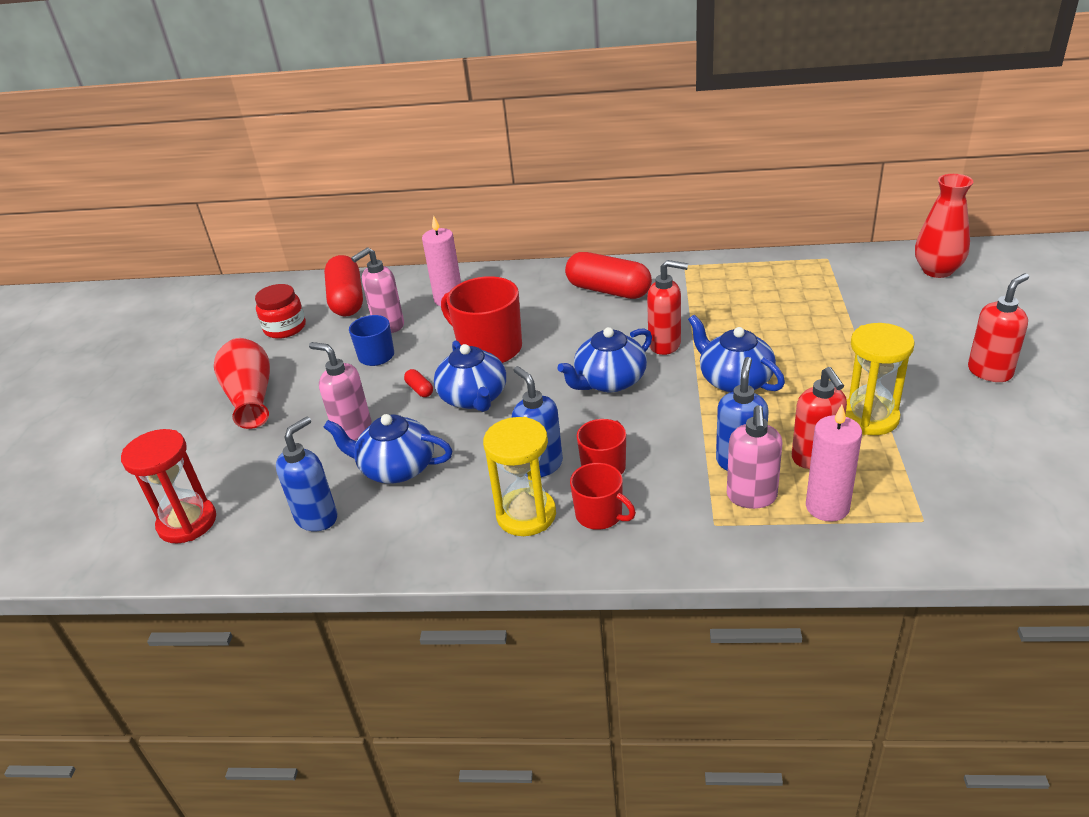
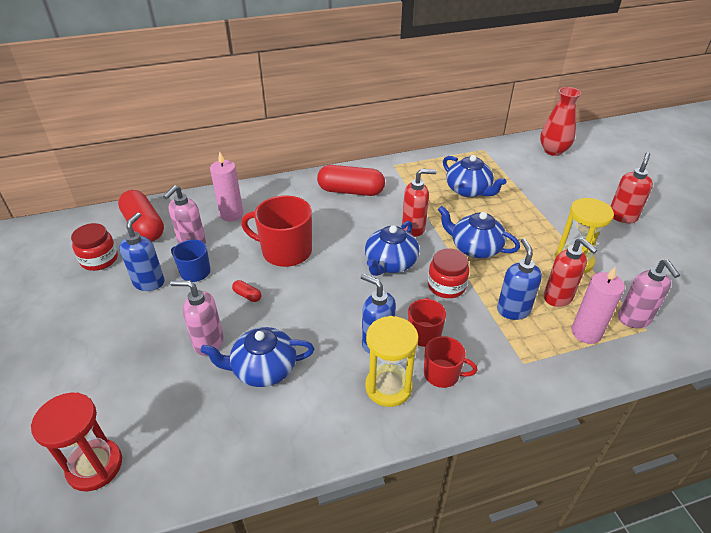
camera: 25 degrees left, 5 degrees up
(251, 397) = (99, 329): red vase -> none
(317, 518) = (217, 431): blue soap dispenser -> blue soap dispenser (149, 282)
(474, 398) = (295, 295): blue teapot -> blue teapot (469, 190)
(666, 419) = (446, 286): none -> red jar
(751, 497) = (535, 336): pink soap dispenser -> pink soap dispenser (634, 319)

